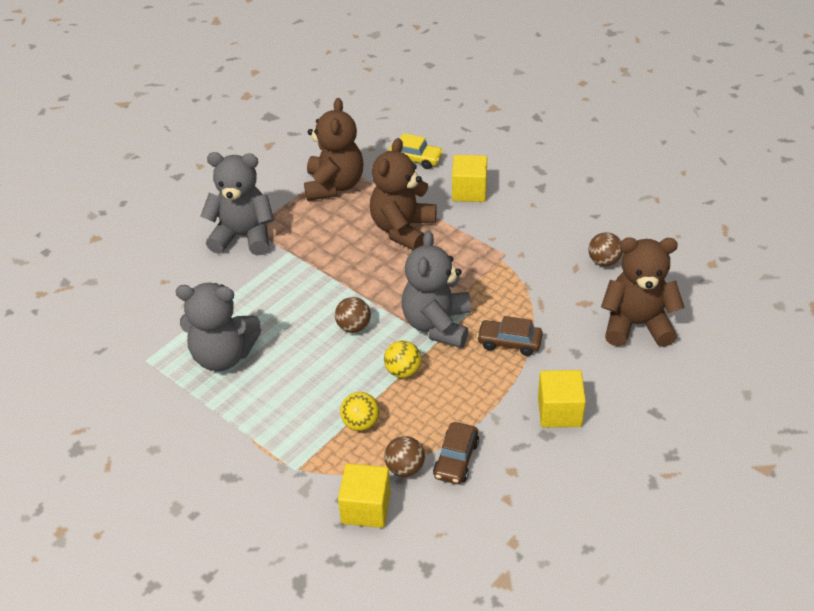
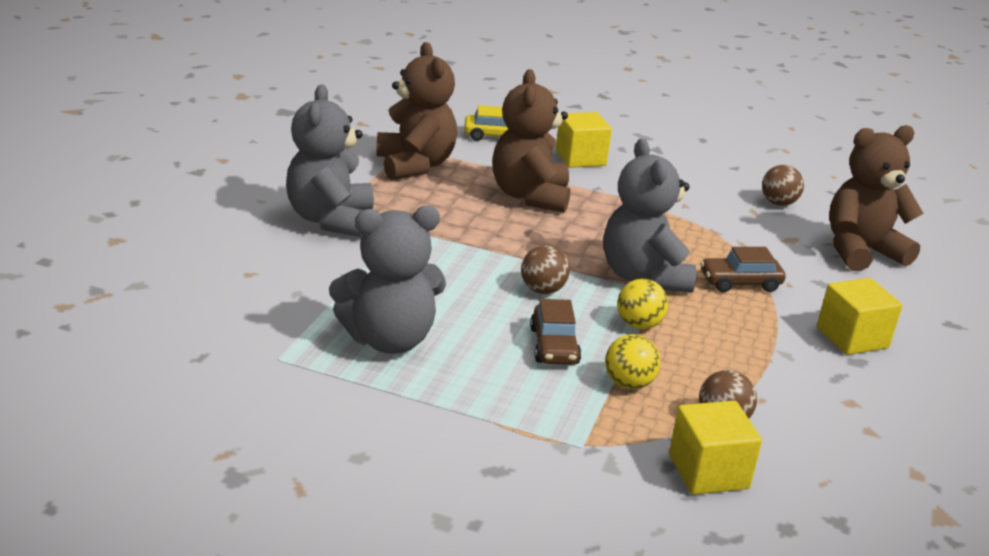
camera: 25 degrees left, 15 degrees down
(243, 236) = (331, 220): grey teddy bear -> grey teddy bear turned 75 degrees counterclockwise
(456, 459) = (776, 401): brown car -> brown car (554, 346)

